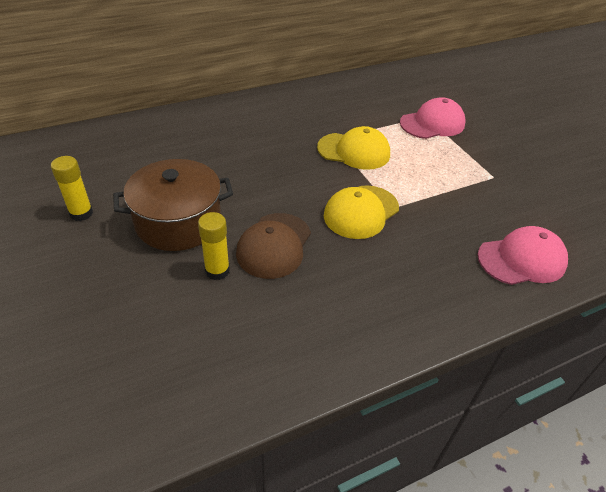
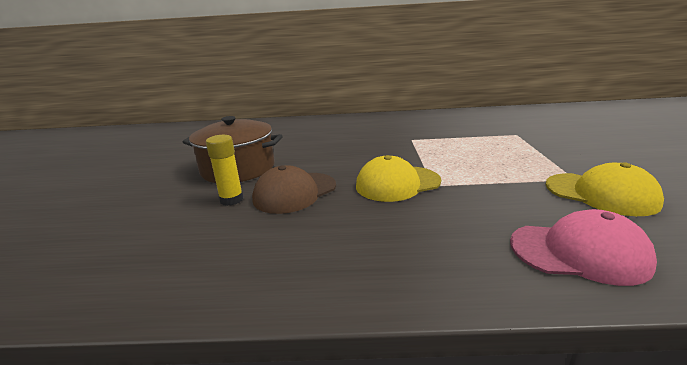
camera: 30 degrees right, 20 degrees down
(81, 213) = (183, 156): yellow glue stick -> none
(354, 151) = (425, 147): yellow cap -> yellow cap (600, 194)
(432, 123) = (521, 139): pink cap -> none

